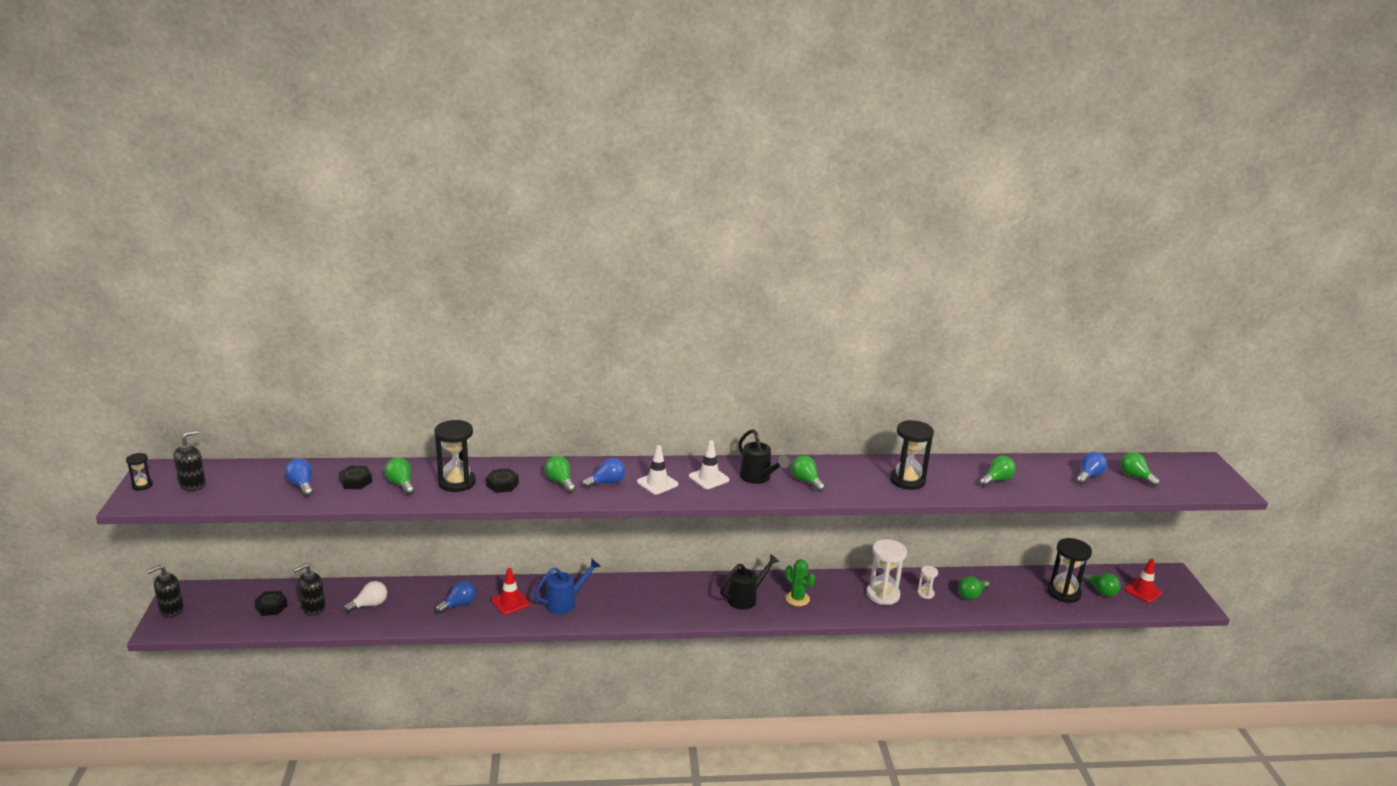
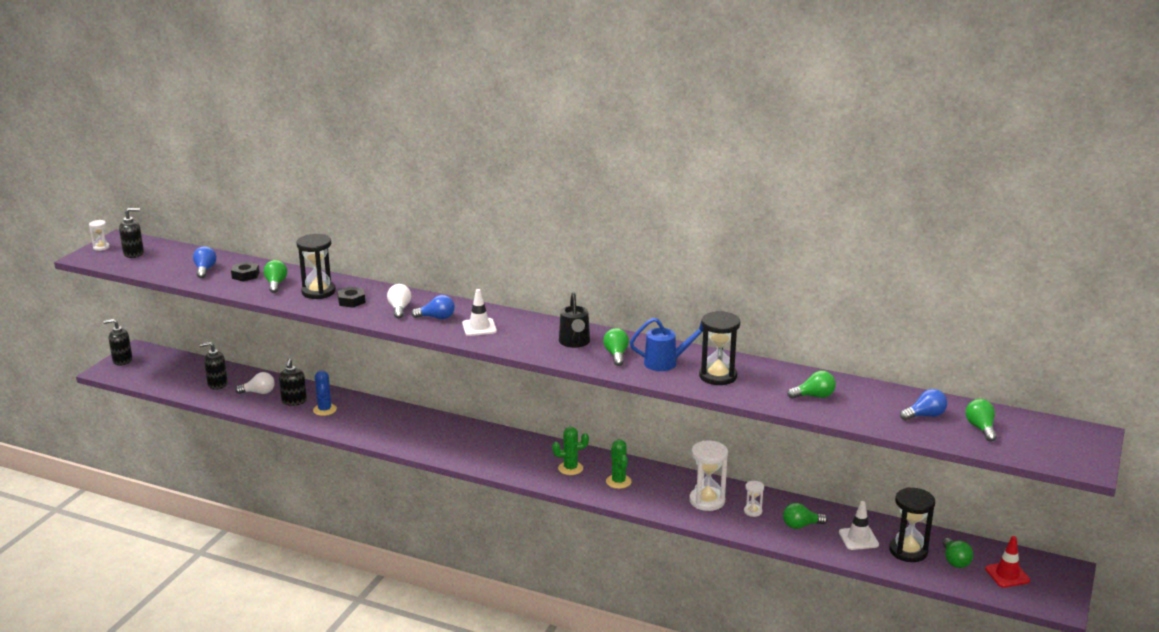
camera: 30 degrees right, 0 degrees up
(142, 485) = (101, 247): black hourglass -> white hourglass
(271, 607) = (189, 376): black nut -> none
(417, 604) = (294, 401): none -> black soap dispenser
(458, 604) = (324, 410): blue light bulb -> blue cactus
(510, 602) = (366, 418): red traffic cone -> none
(560, 482) = (399, 309): green light bulb -> white light bulb
(565, 602) = (410, 430): blue watering can -> blue watering can (666, 363)
(709, 478) = (529, 333): white traffic cone -> white traffic cone (858, 538)
(746, 598) = (570, 468): black watering can -> green cactus

